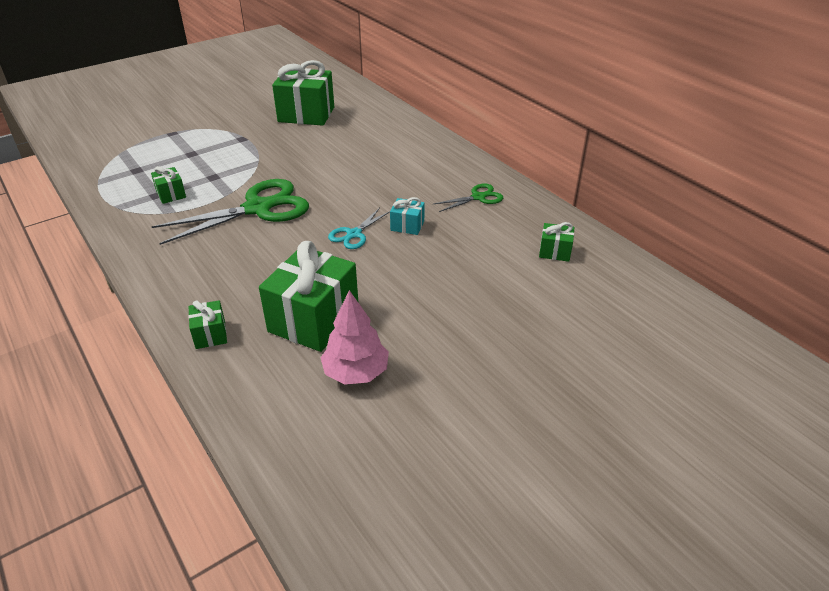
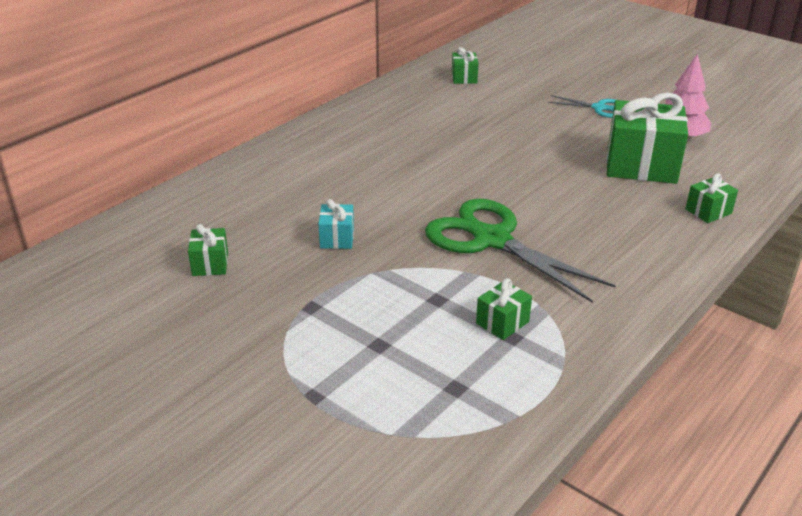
camera: 105 degrees left, 5 degrees down
(306, 114) = (210, 264): green gift -> green gift, size x0.47
(354, 234) = (501, 169): turquoise scissors -> turquoise scissors (599, 108)
(407, 226) = (467, 144): turquoise gift -> turquoise gift (337, 238)
(478, 197) = (393, 115): green scissors -> none

